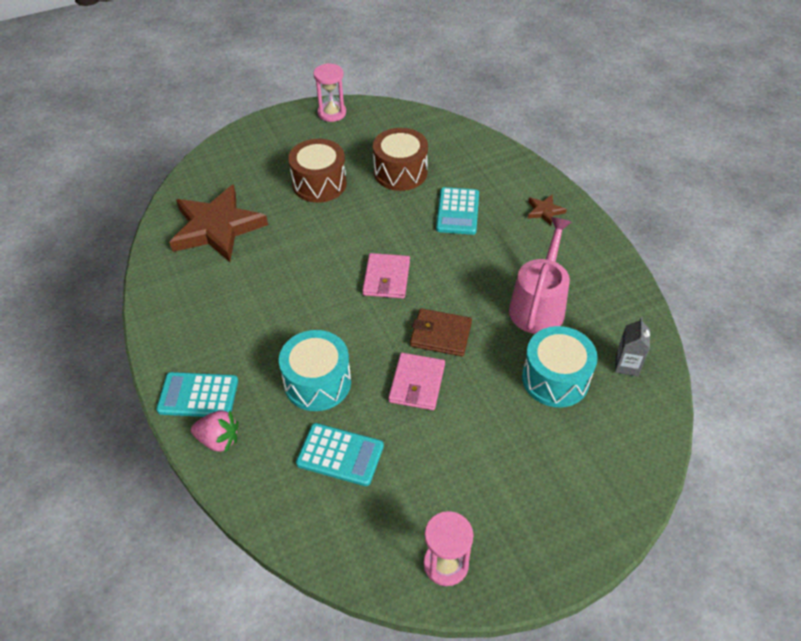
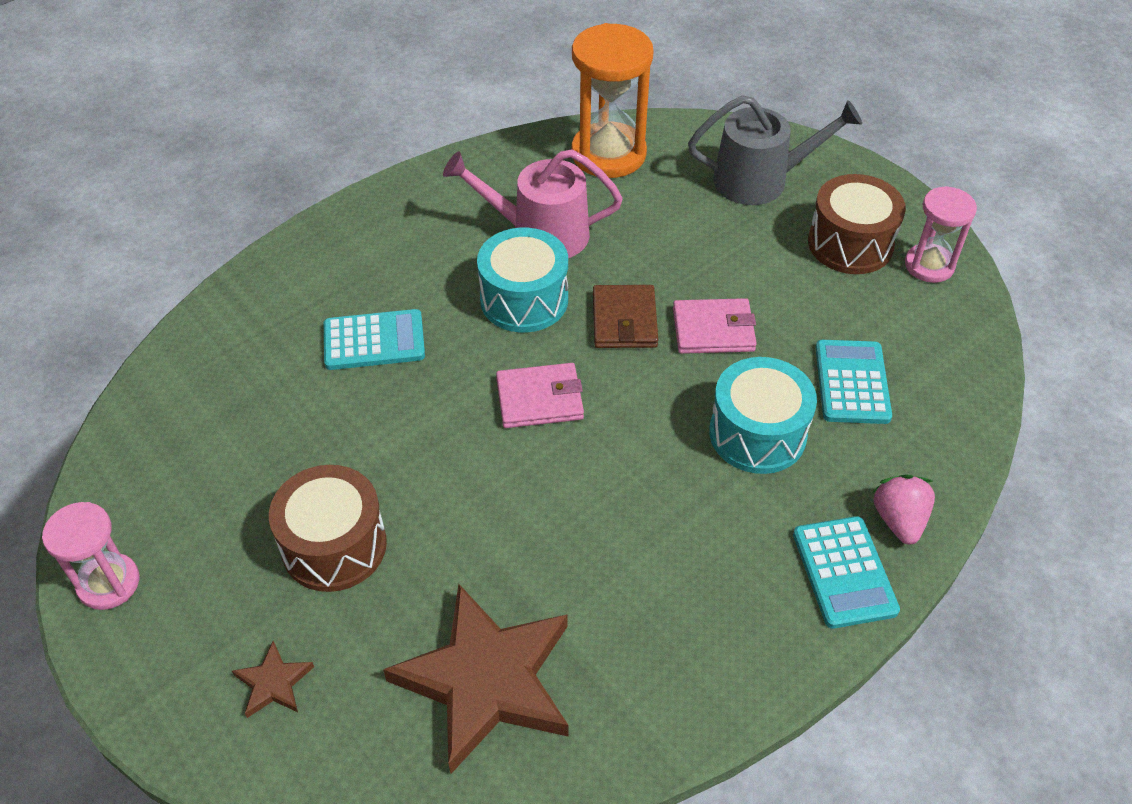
camera: 105 degrees left, 0 degrees up
(400, 172) = (286, 431): brown drum -> brown drum (850, 244)
(544, 211) = (354, 245): brown star -> brown star (273, 683)
(555, 379) = (652, 208): turquoise drum -> turquoise drum (524, 299)
(580, 465) = (759, 180): none -> grey watering can
(626, 365) = (608, 154): grey carton -> orange hourglass

